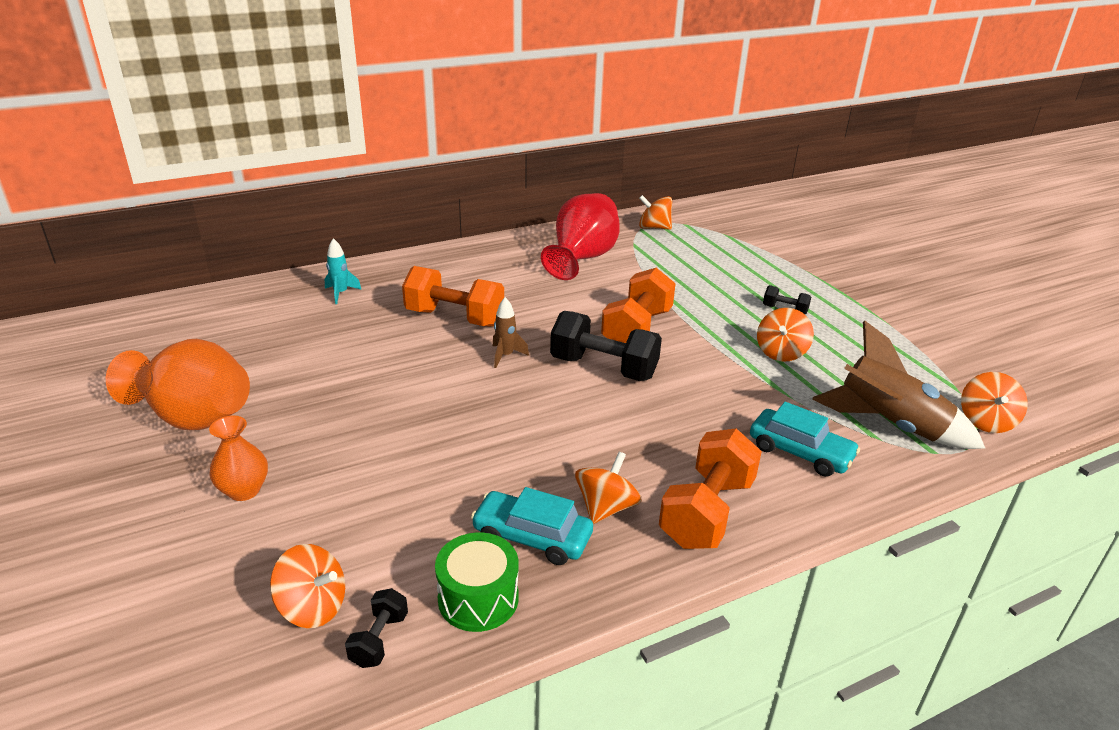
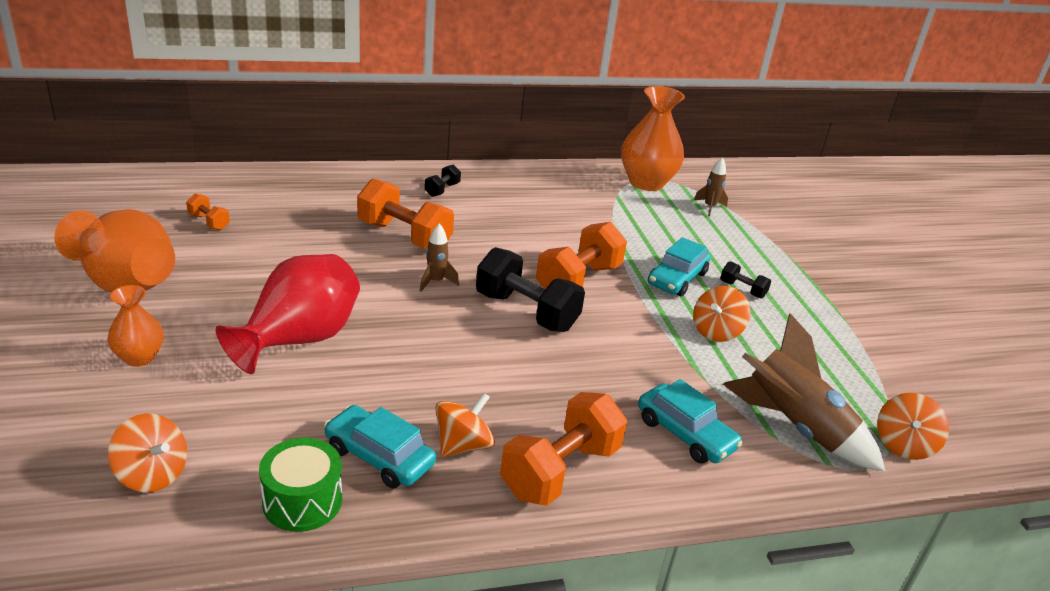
camera: 10 degrees right, 0 degrees up
(253, 339) = (209, 222): none -> orange dumbbell
(341, 293) = (308, 193): turquoise rocket -> none
(379, 639) = (197, 516): black dumbbell -> black dumbbell (442, 190)
(582, 259) = (557, 201): red vase -> red vase (298, 340)
(654, 227) = (646, 182): orange spinning top -> orange vase
(720, 240) = (709, 207): none -> brown rocket
(723, 311) = (677, 279): none -> turquoise car

